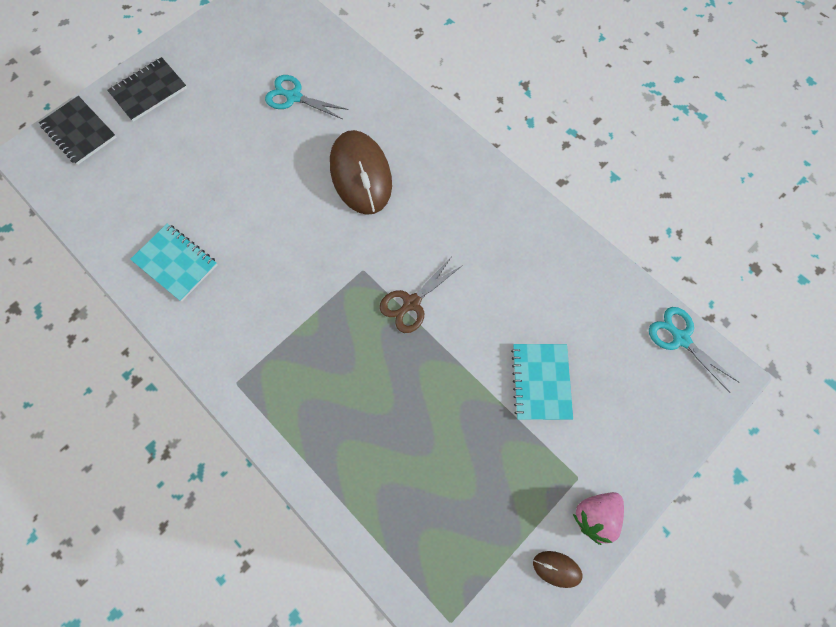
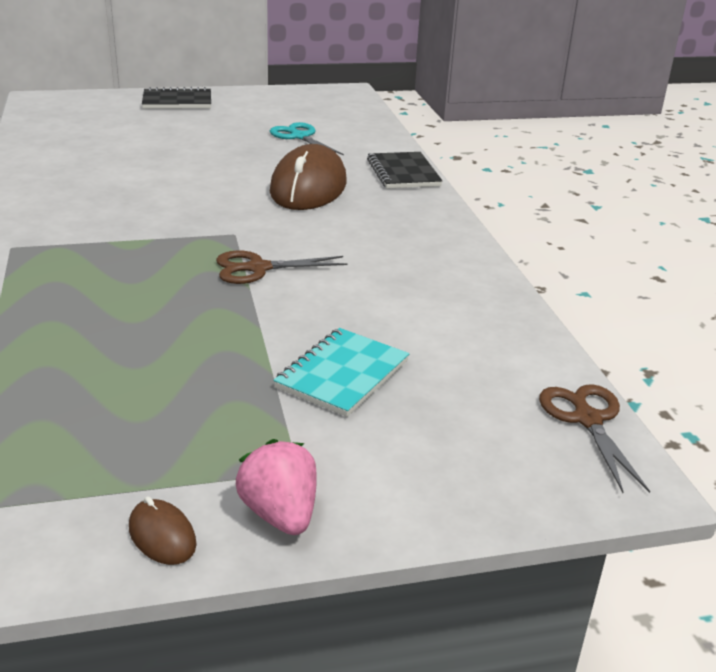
camera: 30 degrees right, 40 degrees down
(79, 132) = (93, 101): black notebook -> black notebook (403, 173)
(176, 263) = (66, 173): turquoise notebook -> none
(595, 515) = (280, 514): pink strawberry -> pink strawberry turned 75 degrees clockwise
(680, 338) = (587, 419): turquoise scissors -> brown scissors

